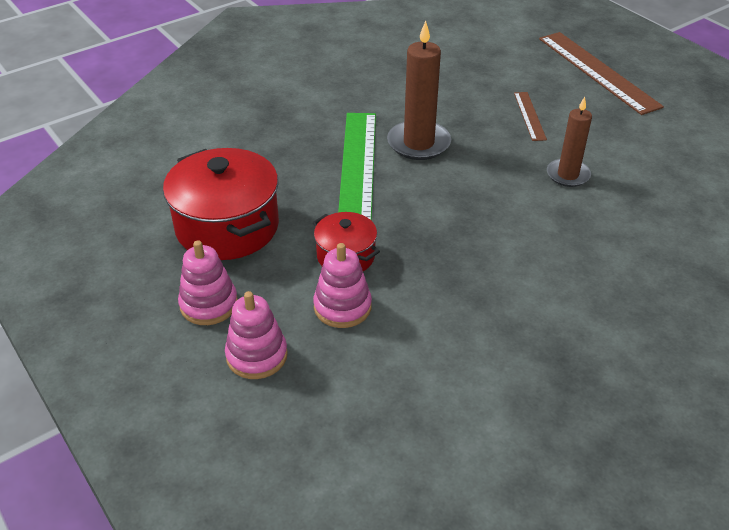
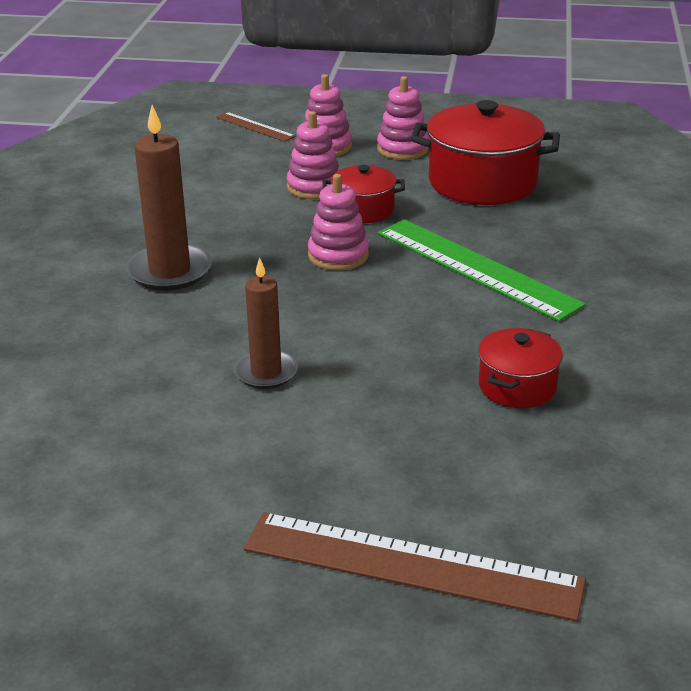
camera: 135 degrees right, 10 degrees down
(418, 143) = (463, 319): brown candle -> brown candle (170, 271)
(422, 227) = (338, 255): none -> pink stacking toy
(451, 101) = (517, 386): none -> red pot
(529, 116) = (402, 422): brown ruler -> brown ruler (255, 127)

